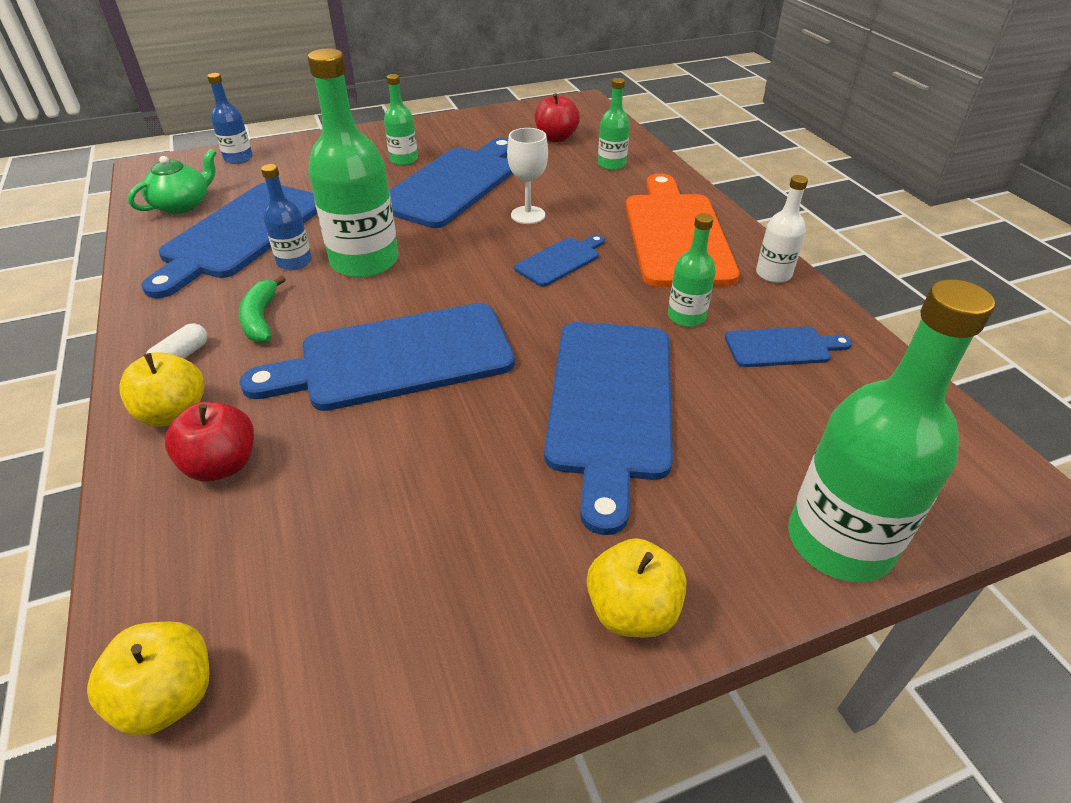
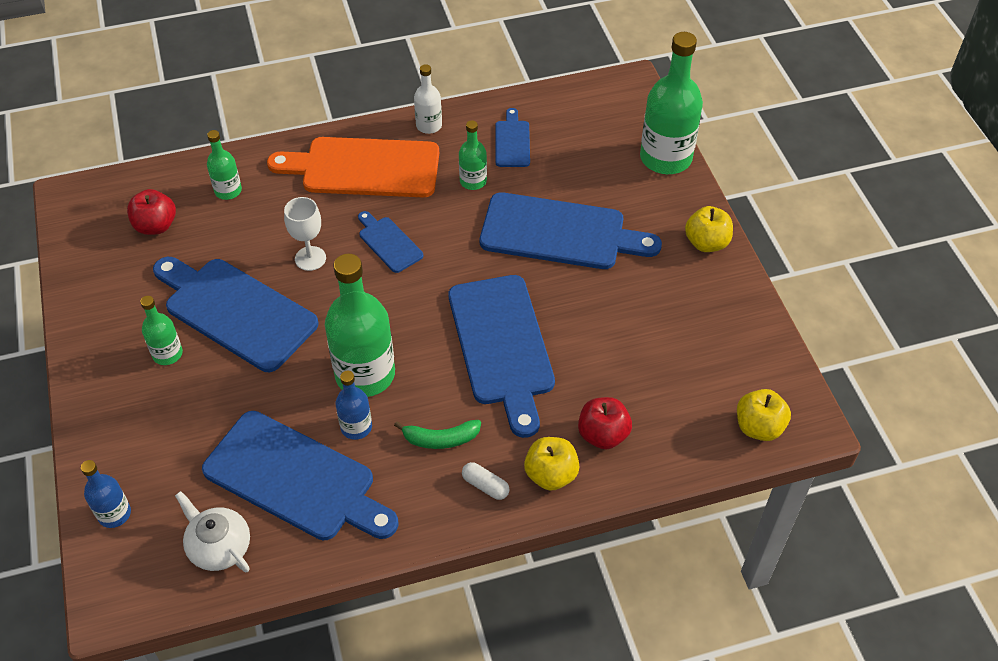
camera: 85 degrees left, 10 degrees up
(182, 204) = (219, 546): green teapot -> white teapot

